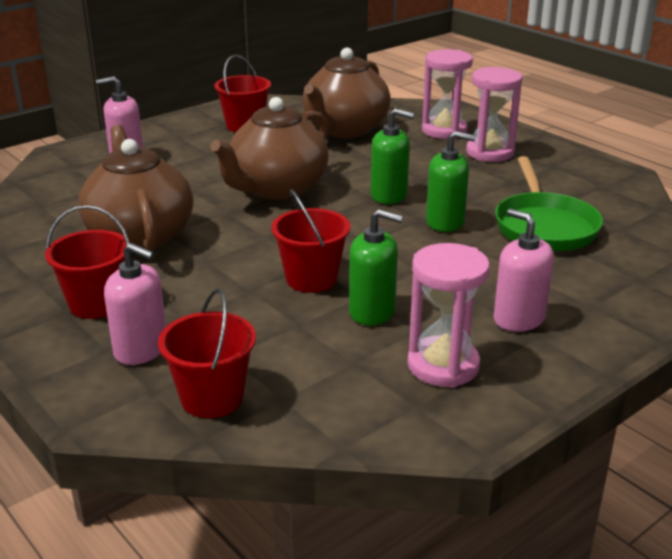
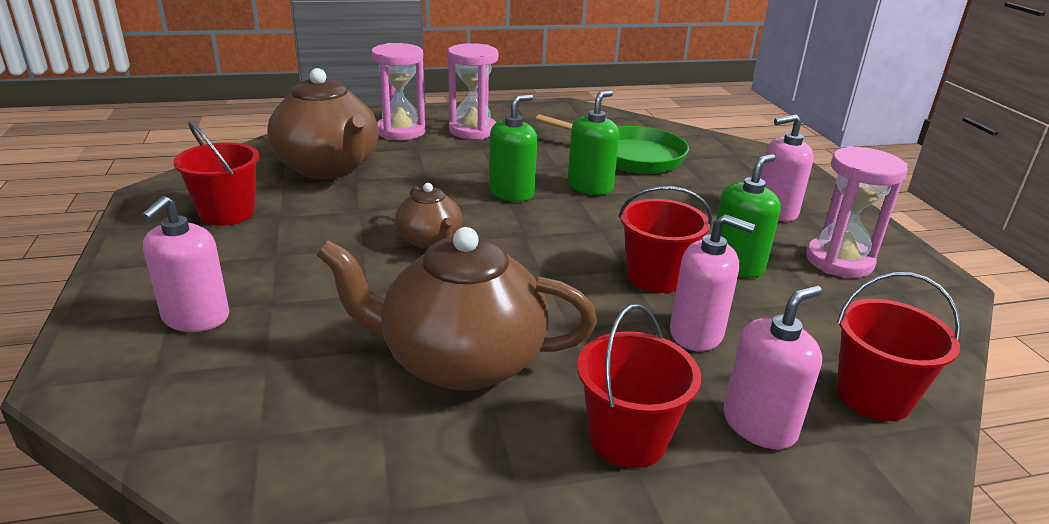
camera: 65 degrees left, 0 degrees up
(241, 309) = (696, 333): none -> pink soap dispenser
(276, 188) = (430, 240): brown teapot -> brown teapot, size x0.53

